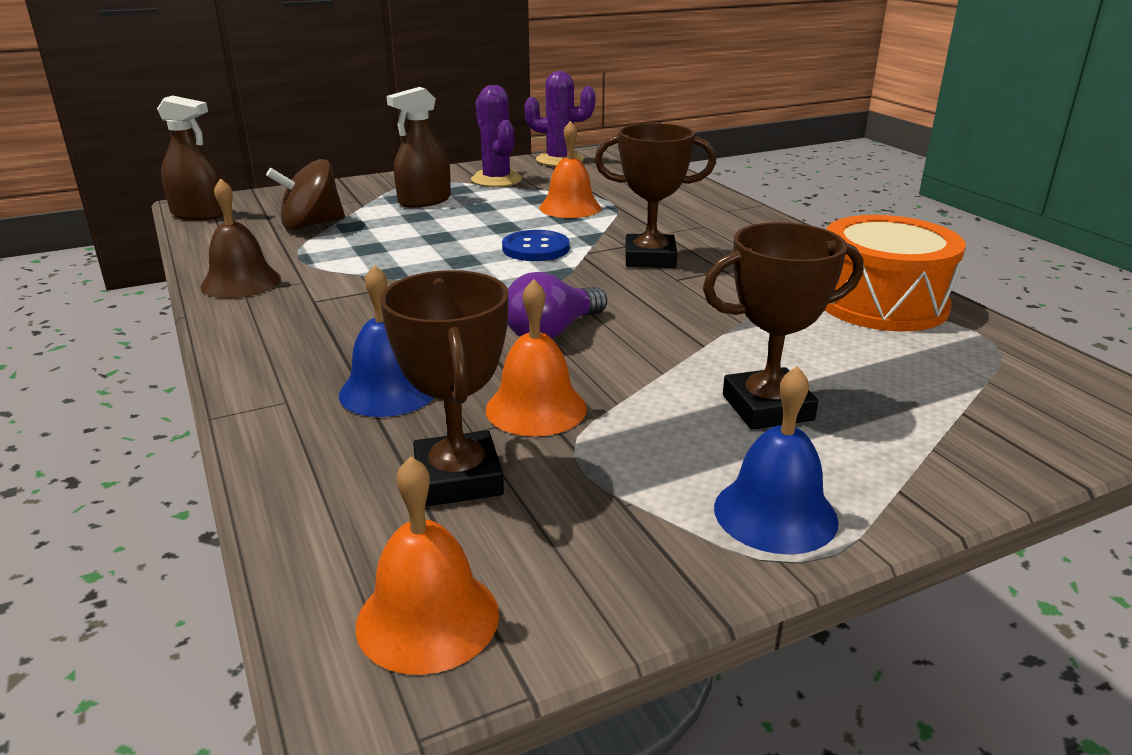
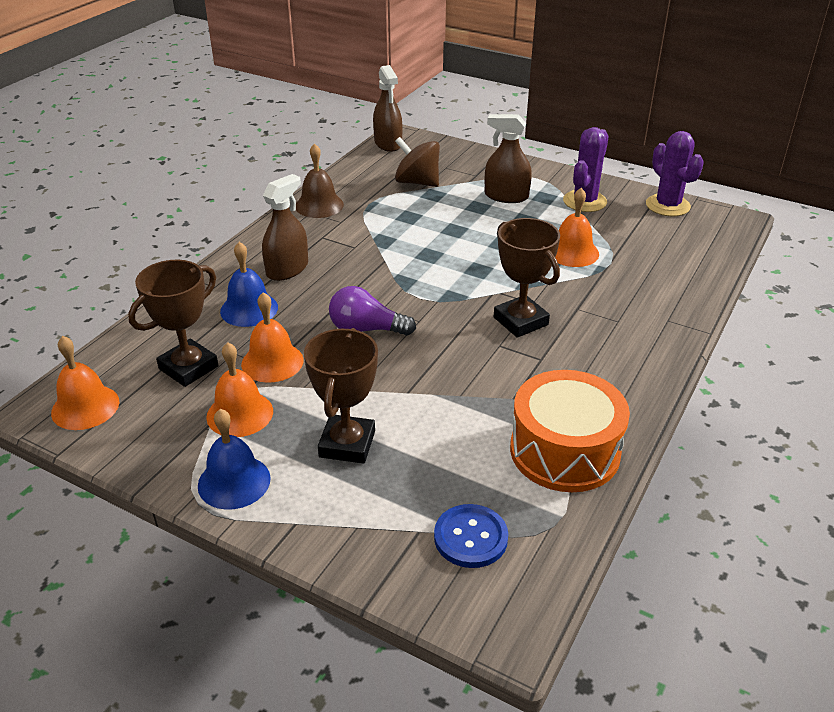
camera: 55 degrees right, 10 degrees up
(343, 340) = (287, 269): none -> brown spray bottle
(535, 248) = (480, 271): blue button -> blue button (470, 537)
(623, 465) = (240, 414): none -> orange bell
(767, 408) = (347, 444): brown trophy -> brown trophy turned 60 degrees clockwise

